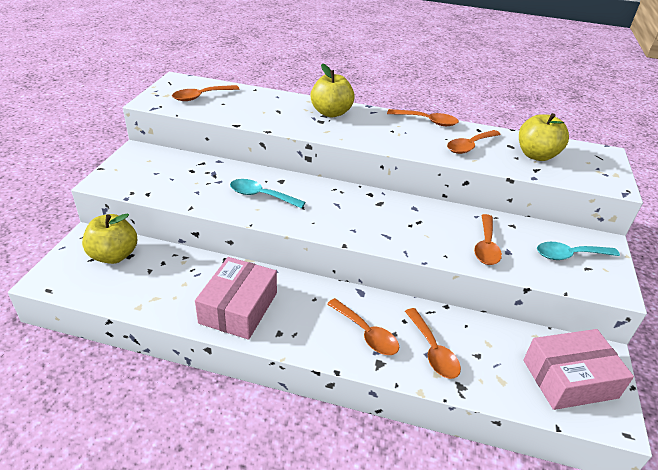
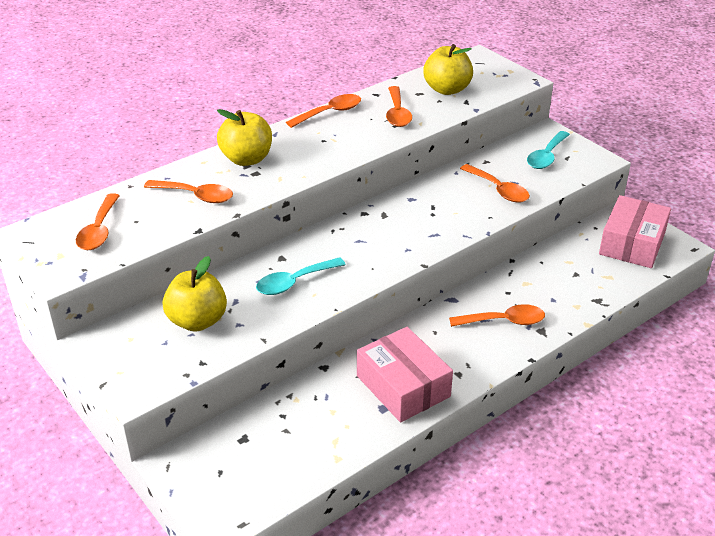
camera: 50 degrees left, 0 degrees up
(114, 255) = (232, 450): yellow apple -> yellow apple (197, 321)
(432, 350) = (552, 294): orange spoon -> orange spoon (195, 196)

